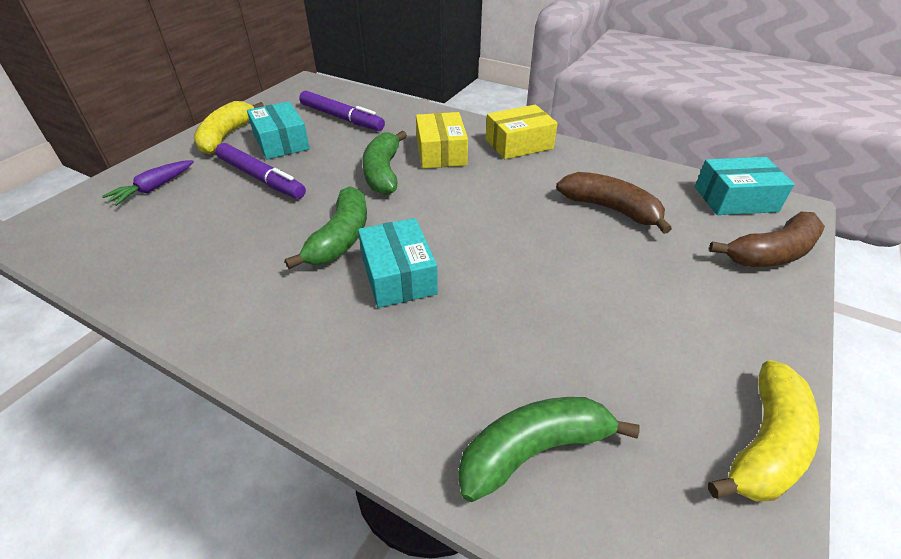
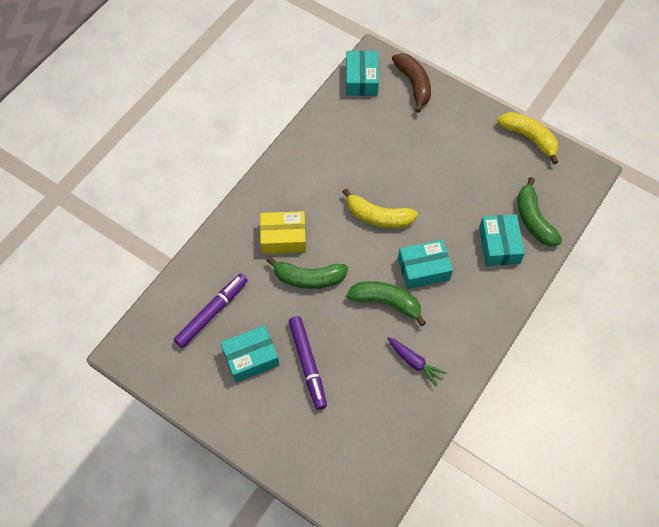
camera: 85 degrees left, 20 degrees up
(153, 188) = (314, 442): purple carrot -> purple carrot (414, 362)
(226, 136) = (233, 406): yellow banana -> yellow banana (378, 217)
(261, 178) = (307, 364): purple marker -> purple marker turned 120 degrees clockwise
(456, 382) = (499, 245): none -> turquoise box
(519, 144) = (277, 184): yellow box -> none
(610, 209) = (366, 147): brown banana -> none

